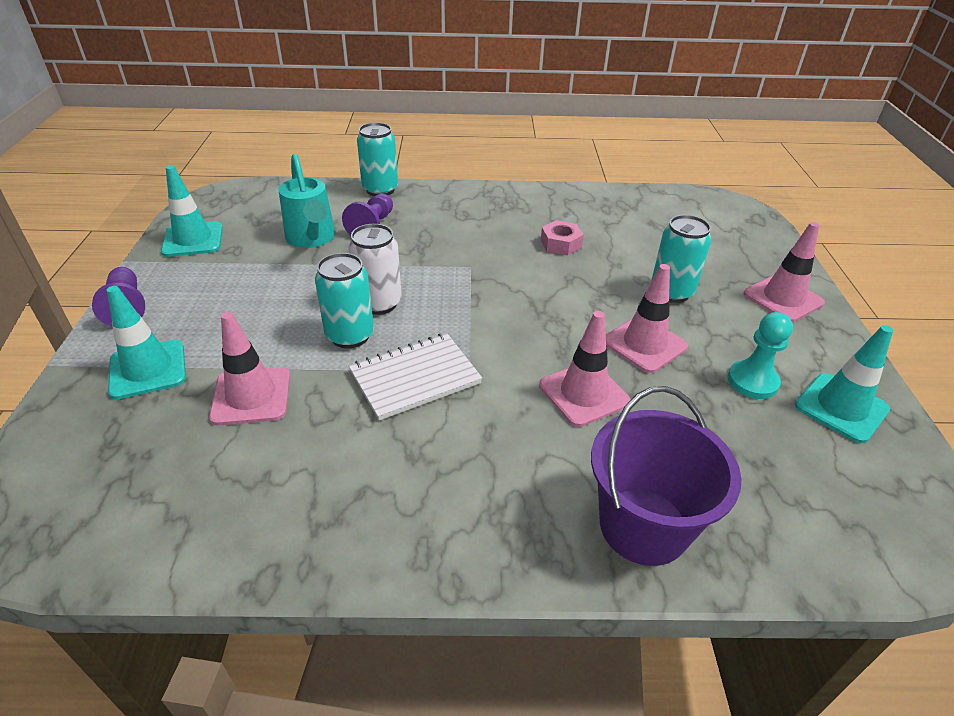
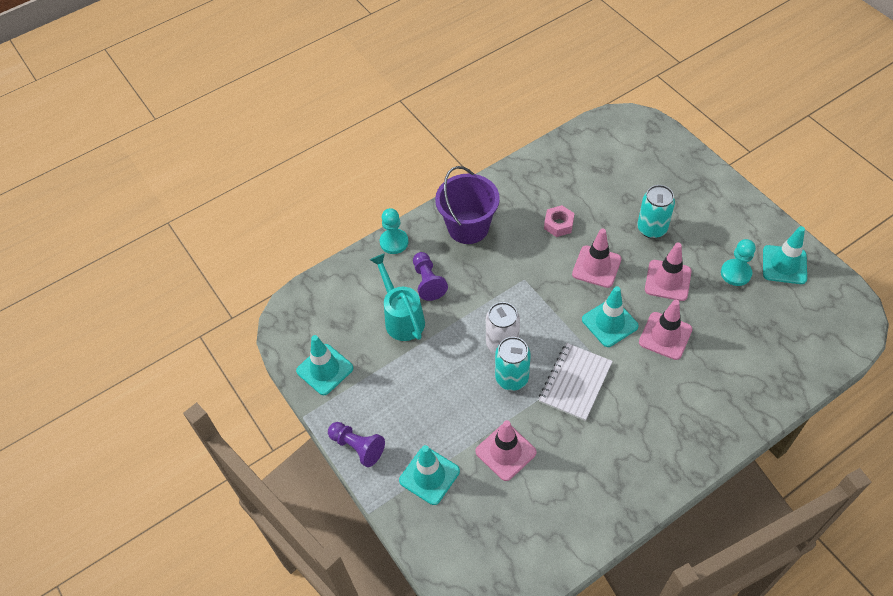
camera: 30 degrees left, 15 degrees up
(312, 239) = (402, 318): turquoise watering can -> turquoise watering can turned 150 degrees counterclockwise
(380, 190) = (394, 242): turquoise can -> turquoise pawn
(524, 346) = (609, 323): none -> turquoise traffic cone
(643, 526) = (747, 394): purple bucket -> purple bucket (468, 227)
(783, 298) = (711, 197): pink traffic cone -> pink traffic cone (596, 267)

